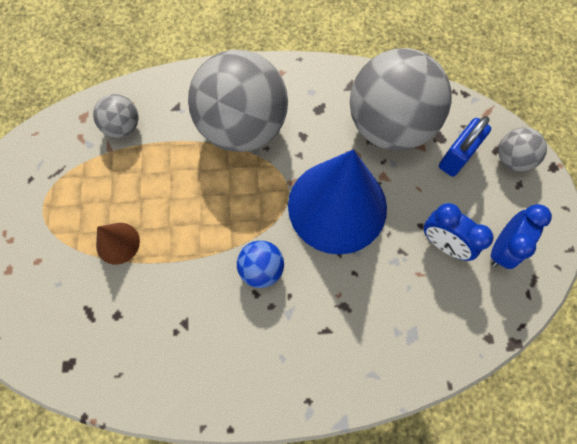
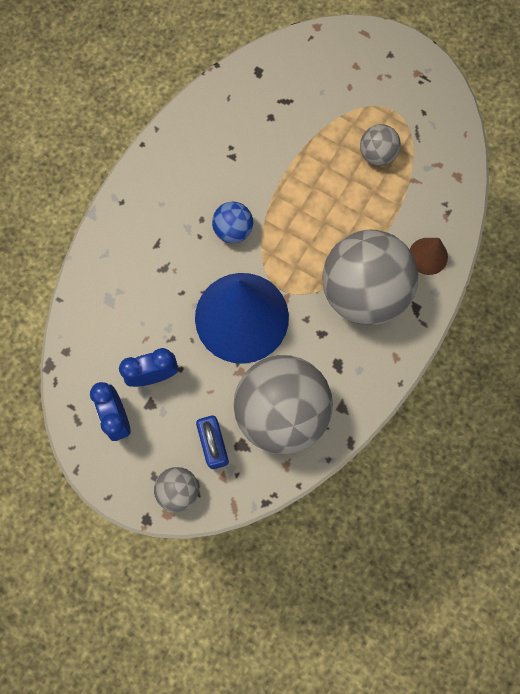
camera: 125 degrees right, 5 degrees up
(118, 243) = (325, 145): brown cone -> brown cone (428, 256)
(123, 126) = (427, 200): grey ball -> grey ball (377, 154)

